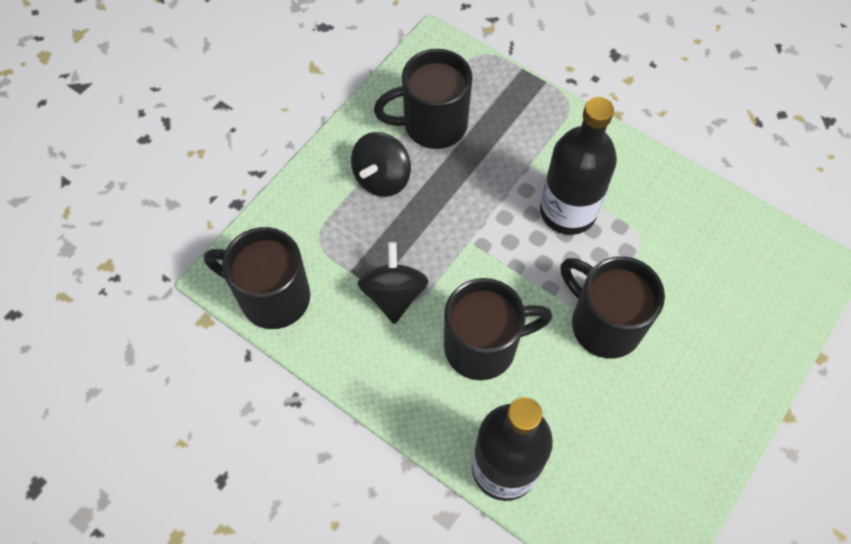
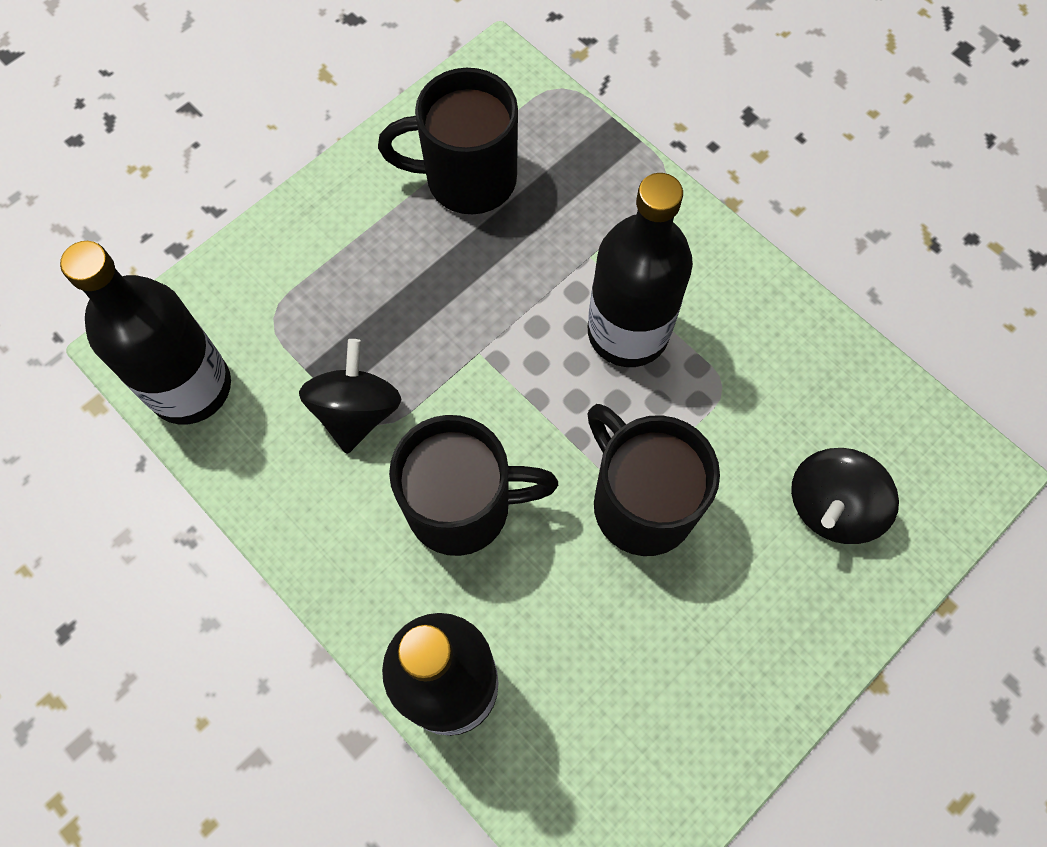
camera: 10 degrees right, 5 degrees up
(272, 297) = (190, 387): black mug -> black bottle
(382, 178) = (380, 244): black spinning top -> black spinning top (831, 507)

